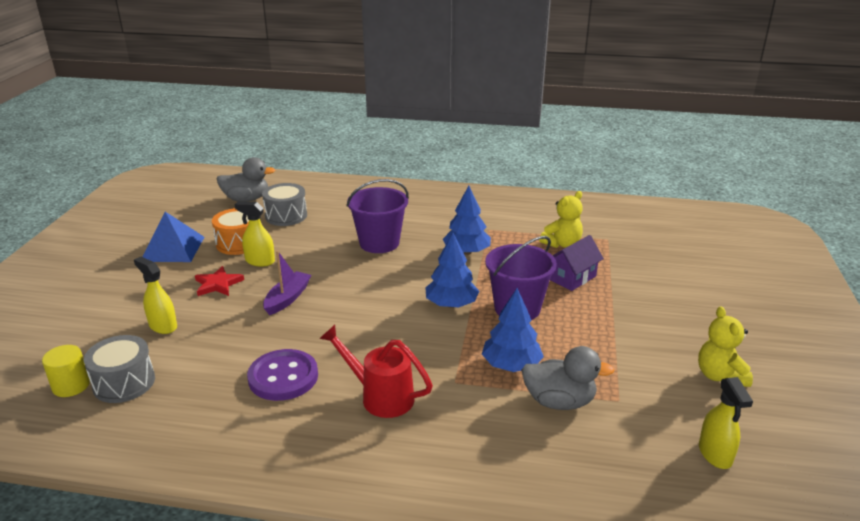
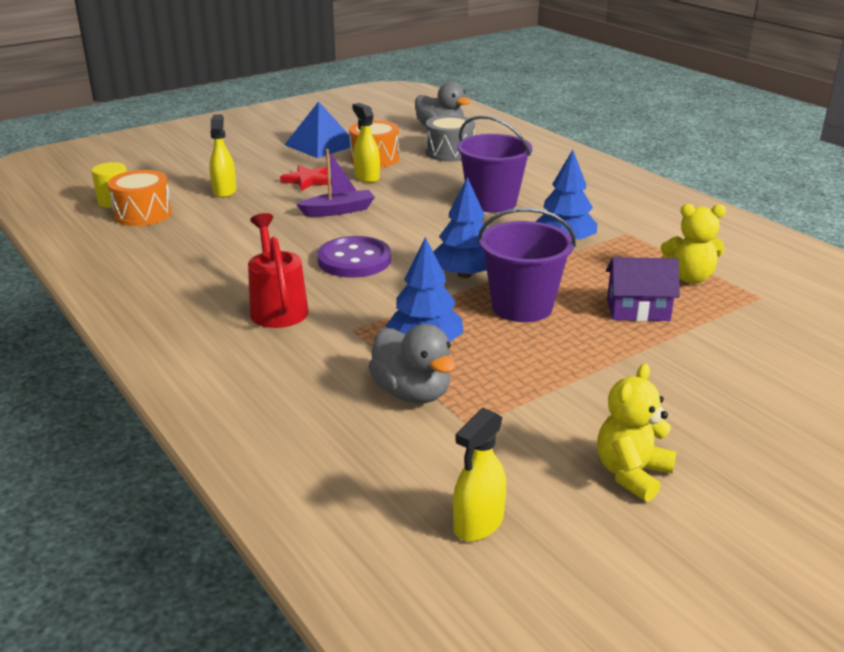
camera: 45 degrees right, 0 degrees up
(124, 383) = (143, 214): grey drum -> orange drum
(283, 377) = (238, 259): purple button -> purple button (354, 260)

